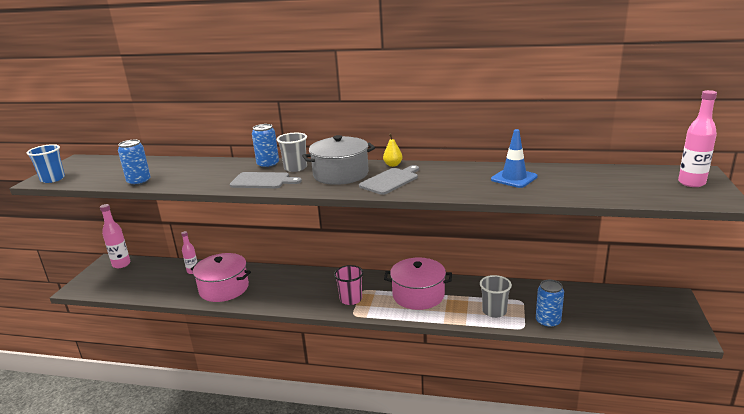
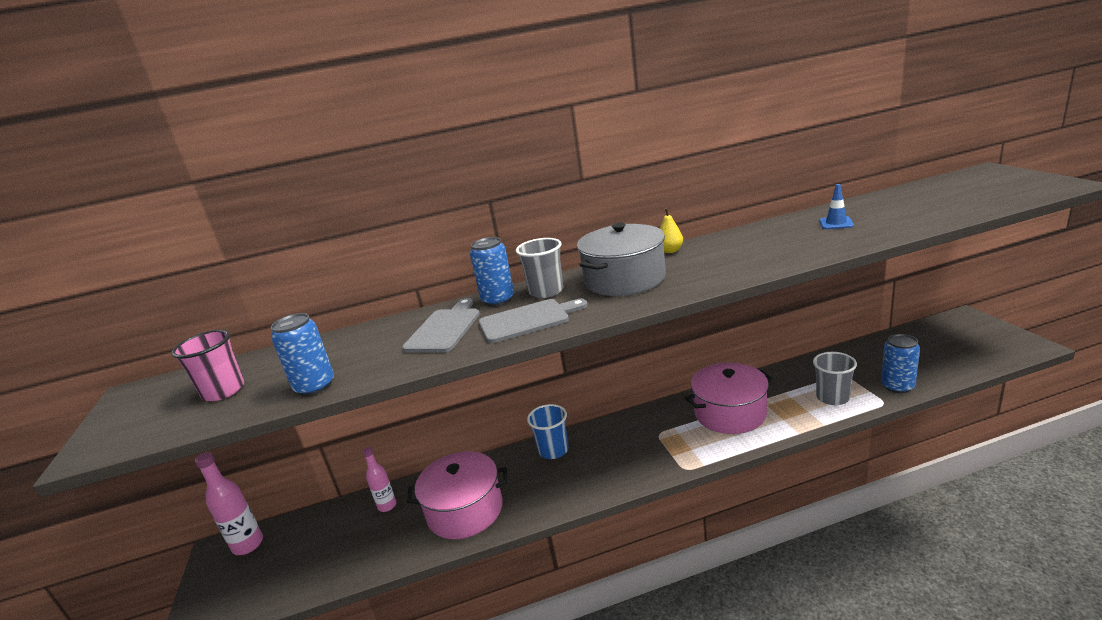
camera: 25 degrees left, 0 degrees up
(53, 179) = (121, 438): blue cup -> blue cup (553, 450)
(351, 299) = (657, 451): pink cup -> pink cup (223, 391)
(390, 180) = (703, 267): grey cutting board -> grey cutting board (445, 329)
(514, 178) = (836, 223): blue traffic cone -> blue traffic cone, size x0.62
(691, 183) = (1005, 179): pink bottle -> none

